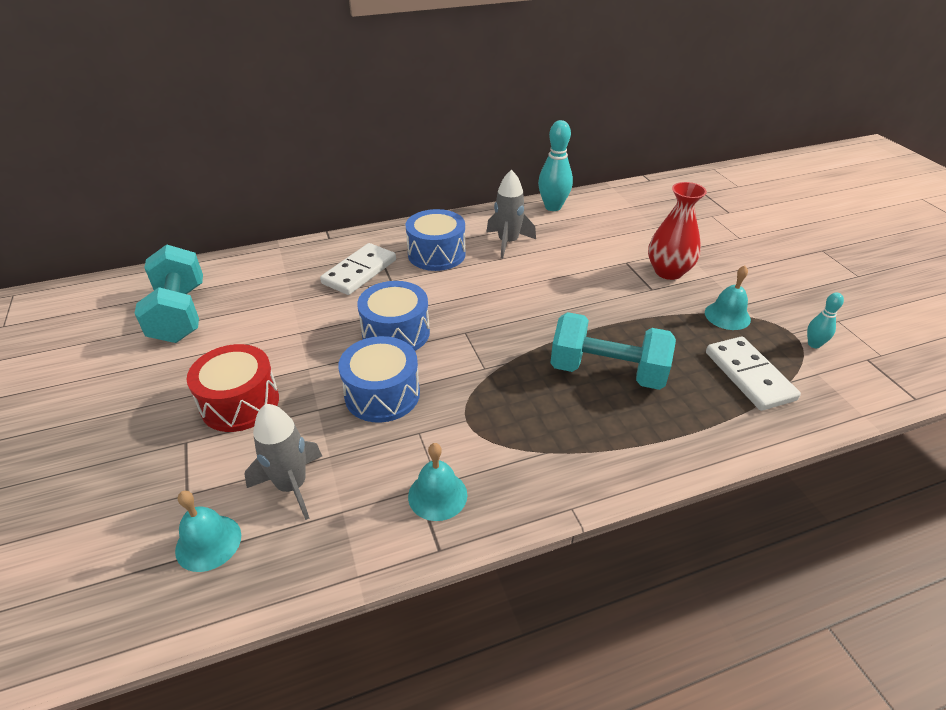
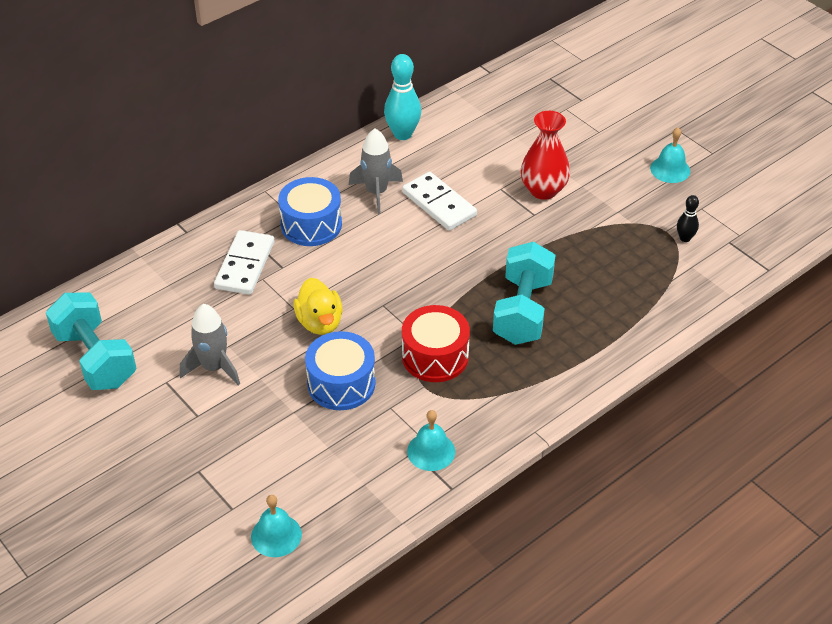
camera: 20 degrees left, 5 degrees up
(240, 403) = (221, 426): red drum -> red drum (435, 356)
(292, 486) = (313, 478): grey rocket -> grey rocket (214, 367)
(396, 333) = (320, 322): blue drum -> yellow duck
(607, 372) = (522, 311): turquoise dumbbell -> turquoise dumbbell turned 75 degrees counterclockwise
(727, 315) = (608, 227): turquoise bell -> turquoise bell (670, 169)
(749, 376) = (639, 283): white domino -> white domino (439, 204)
(814, 344) = (685, 238): turquoise bowling pin -> black bowling pin

